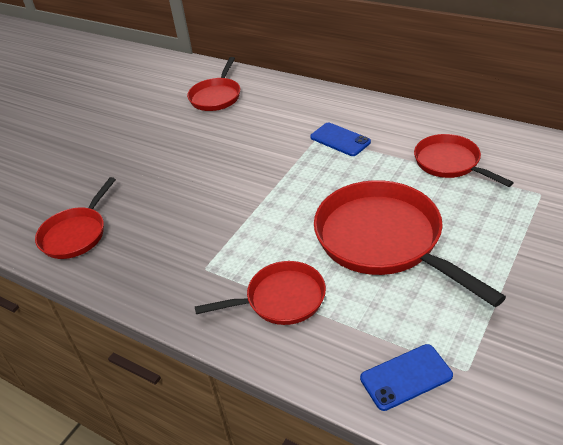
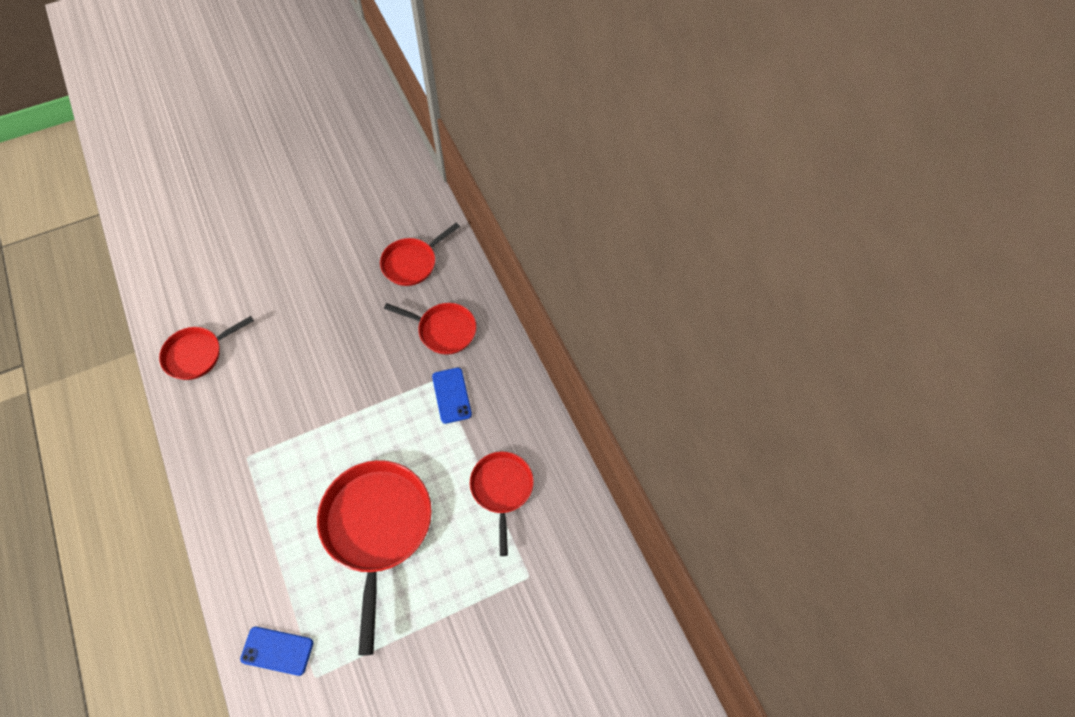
camera: 30 degrees right, 20 degrees up
(280, 299) = (266, 525): red pan -> red pan (443, 330)

